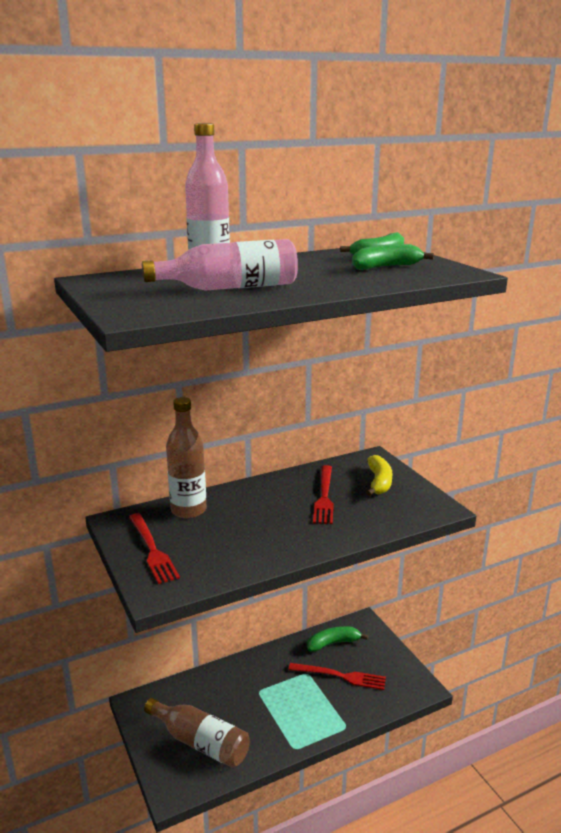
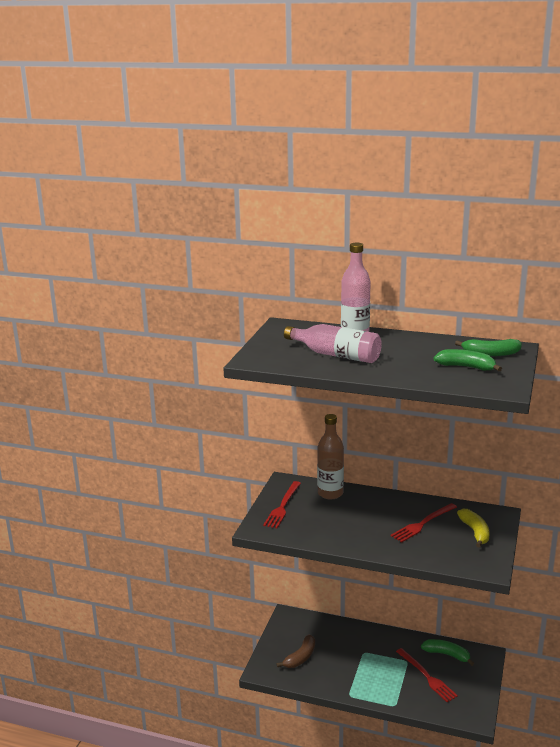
camera: 45 degrees right, 0 degrees up
(200, 742) = (300, 657): brown bottle -> brown banana
(379, 482) = (475, 532): yellow banana -> yellow banana turned 60 degrees counterclockwise

